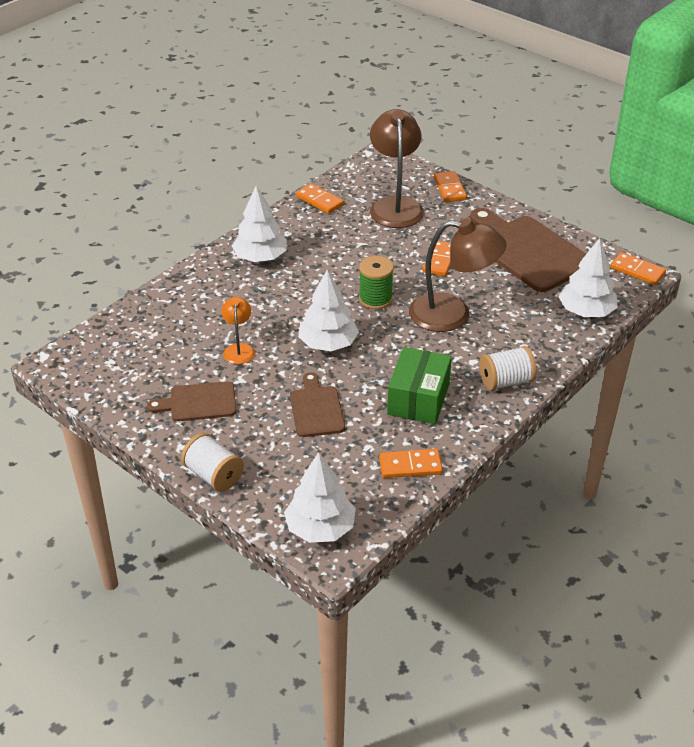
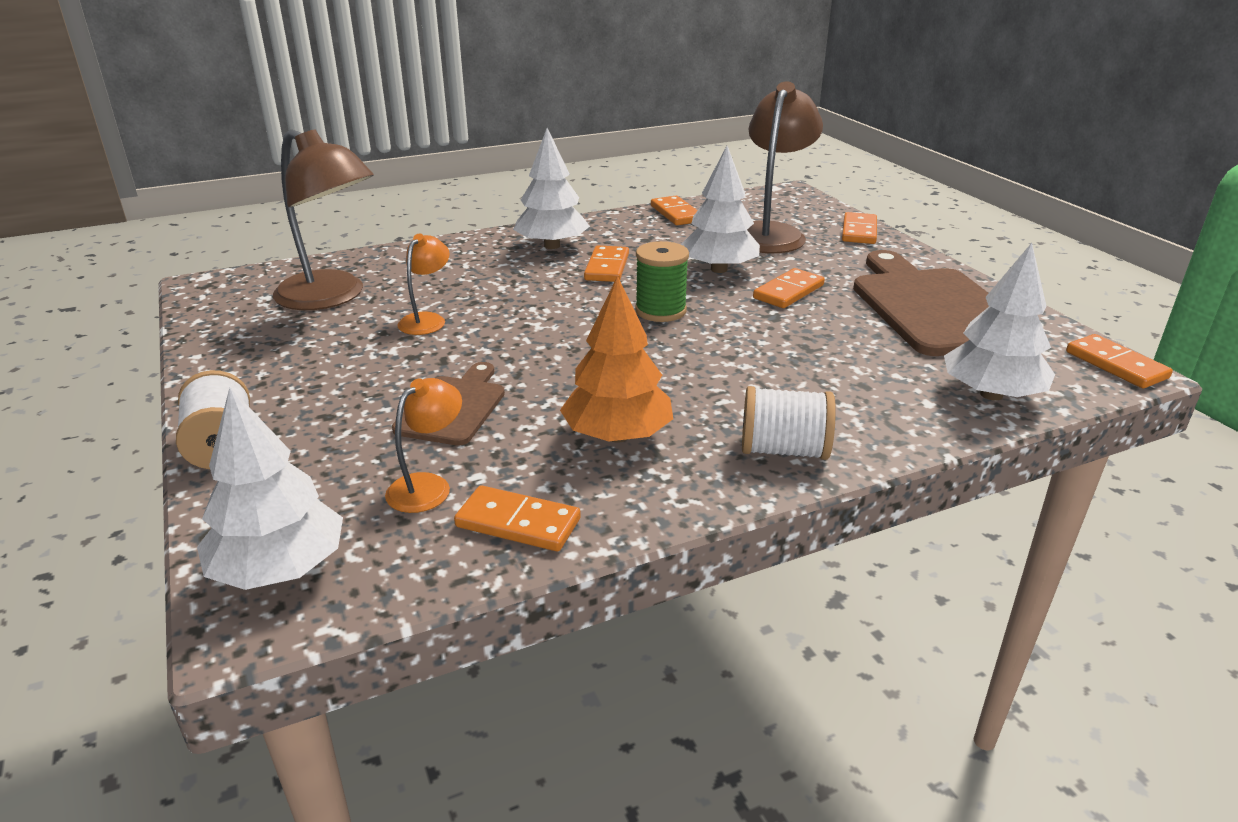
camera: 25 degrees right, 10 degrees down
(199, 402) = (311, 360): brown cutting board -> none
(313, 269) = (607, 267): none -> orange domino
(328, 344) = (548, 341): white tree -> white tree (719, 269)
(348, 461) = (428, 486): none -> orange lamp
(418, 399) = (617, 435): green box -> orange tree
(452, 314) = (760, 350): brown lamp -> brown lamp (332, 297)

